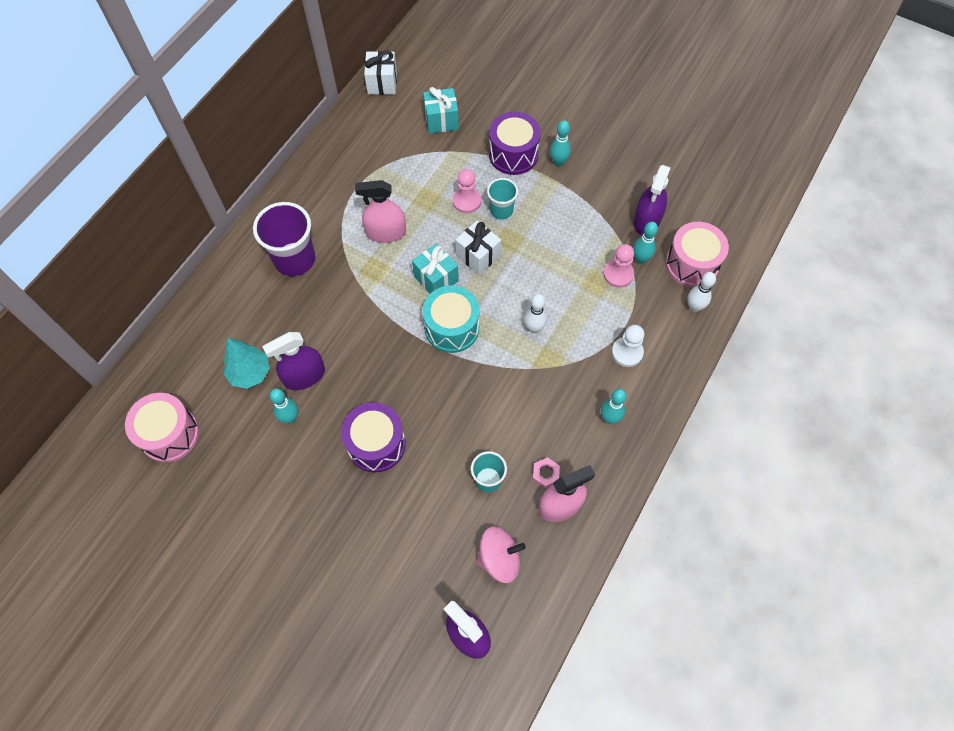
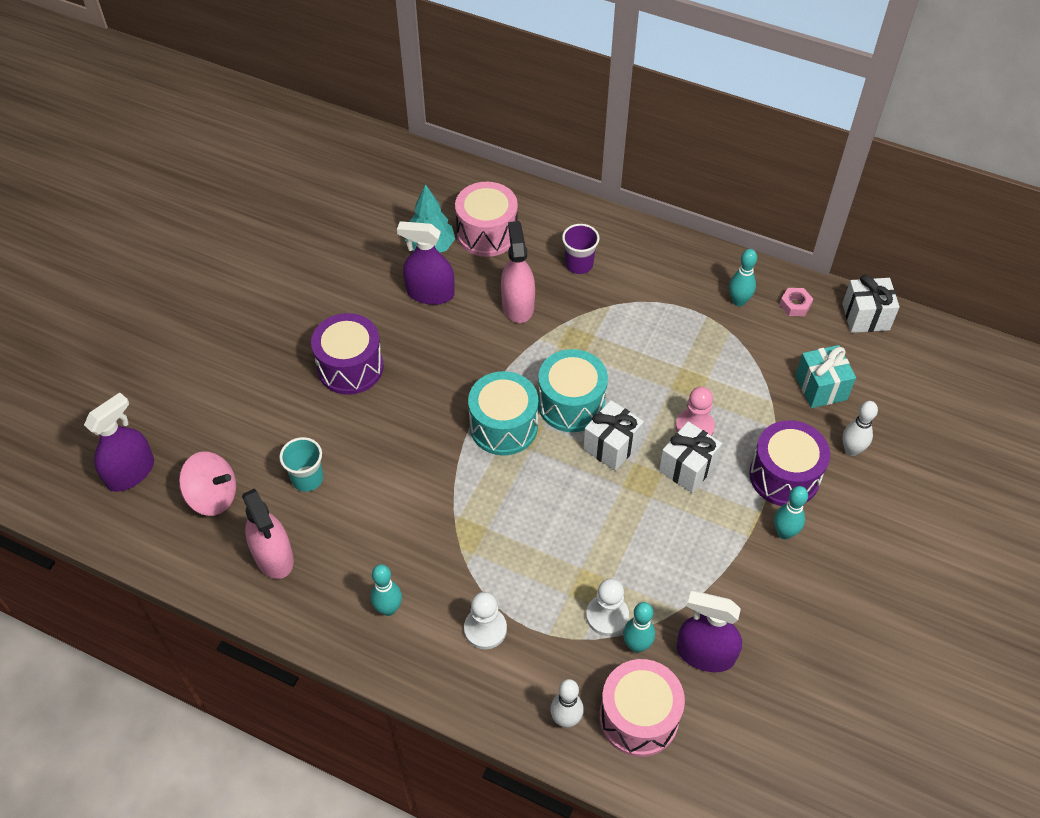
camera: 85 degrees right, 10 degrees down
(169, 434) = (359, 195): pink drum -> pink drum (487, 233)
(290, 418) = (380, 288): turquoise bowling pin -> turquoise bowling pin (738, 301)
(294, 259) = (579, 264): purple cup -> purple cup, size x0.57
(304, 376) = (430, 293): purple spray bottle -> purple spray bottle turned 45 degrees counterclockwise
(386, 232) = (630, 346): pink spray bottle -> pink spray bottle (517, 305)
(436, 279) = (571, 404): turquoise gift -> turquoise drum
(499, 559) = (213, 496): pink spinning top -> pink spinning top turned 60 degrees counterclockwise
(501, 210) = (687, 467): turquoise cup -> white gift
(534, 328) = (511, 516): white bowling pin -> white bowling pin (851, 450)
(545, 474) = (313, 538): pink nut -> pink nut (795, 305)
(618, 274) = (607, 616): pink pawn -> white pawn

